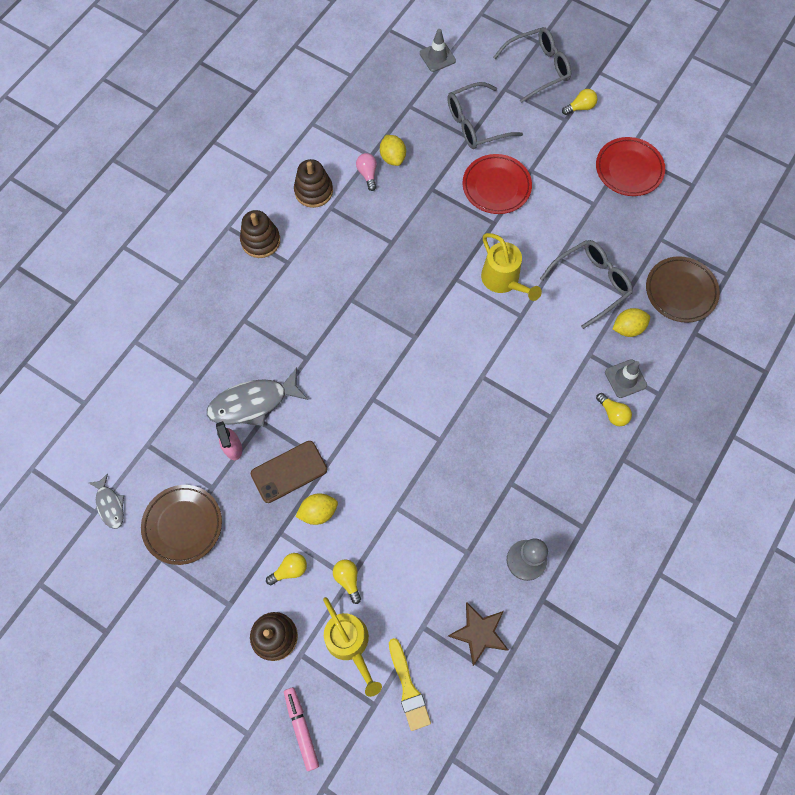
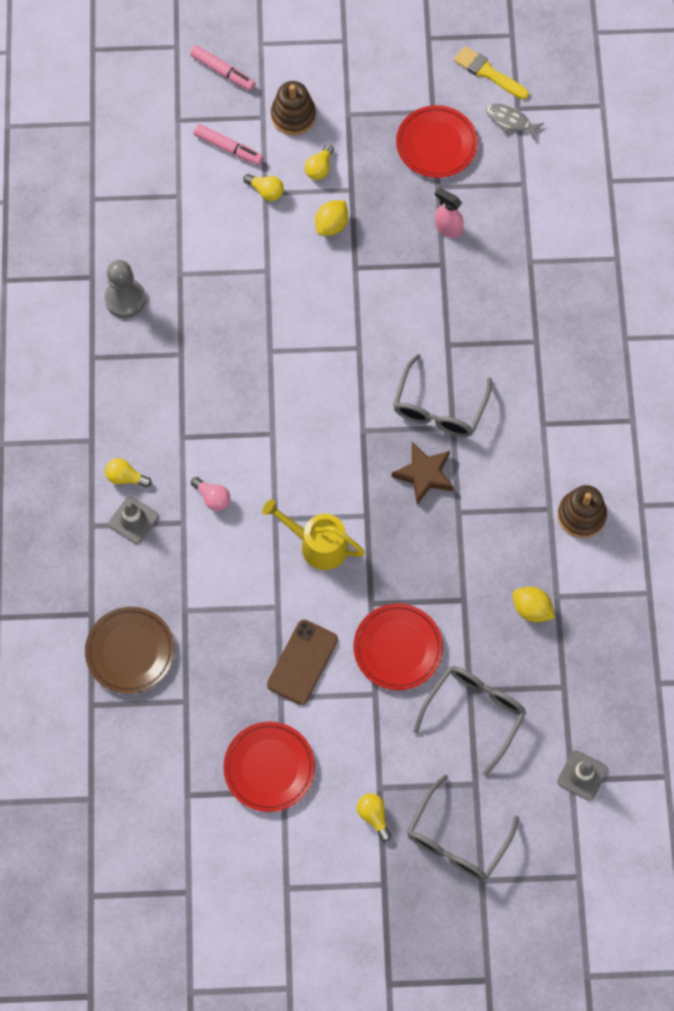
camera: 145 degrees right, 0 degrees up
(183, 525) = (436, 144): brown plate -> red plate
(253, 403) = (463, 275): grey fish -> none
(260, 241) = (588, 427): brown stacking toy -> none
(289, 472) = (383, 240): brown phone -> brown phone (302, 662)
(350, 644) = (228, 148): yellow watering can -> pink marker
(367, 174) = (542, 572): pink light bulb -> pink light bulb (212, 498)
(408, 688) = (159, 147): yellow brush -> yellow brush (488, 73)
(479, 633) = (128, 220): brown star -> brown star (424, 474)
(580, 107) = (373, 816): yellow light bulb -> yellow light bulb turned 120 degrees clockwise
(591, 283) = (227, 600): grey glasses -> grey glasses (439, 408)
(627, 328) = (161, 575): yellow lemon -> none

